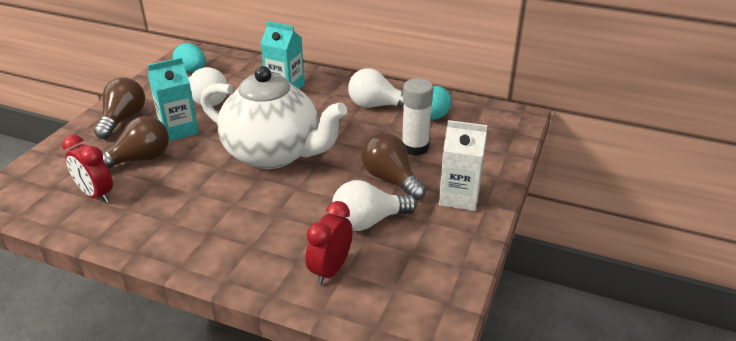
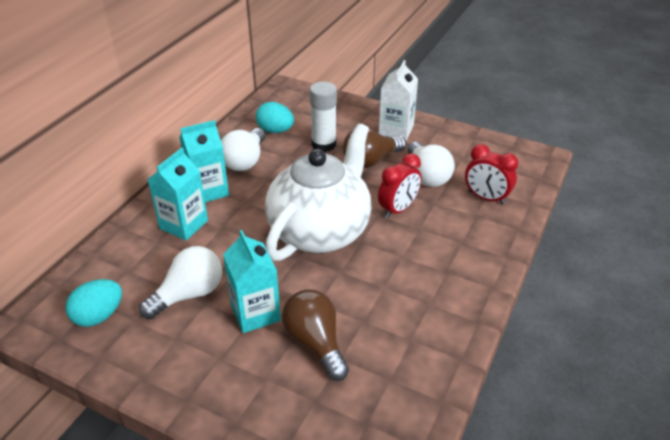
camera: 85 degrees left, 5 degrees up
(96, 195) = (384, 373): red clock -> red clock (398, 209)
(123, 120) = (215, 376): brown light bulb -> none
(330, 93) = (208, 190): none -> turquoise carton

